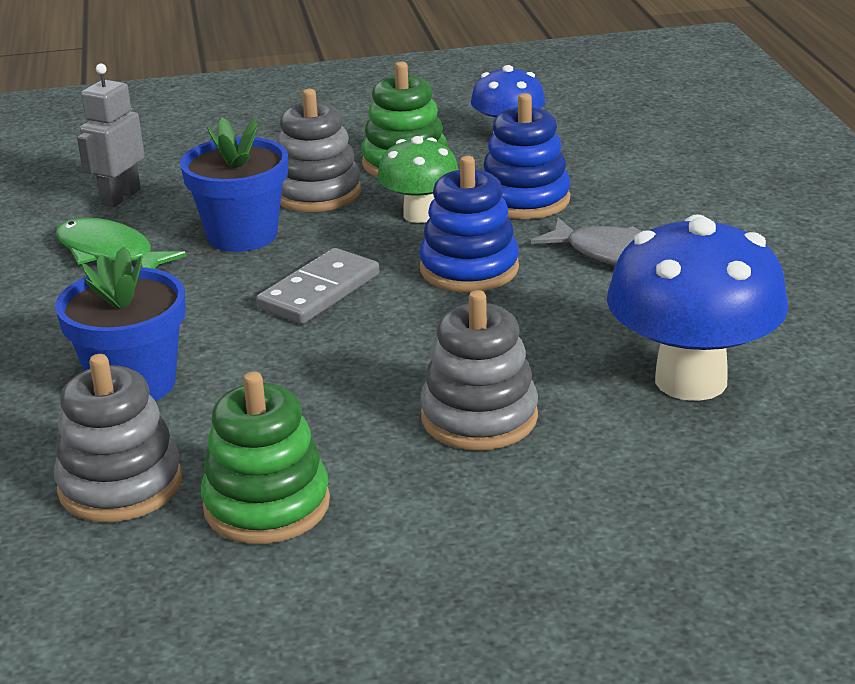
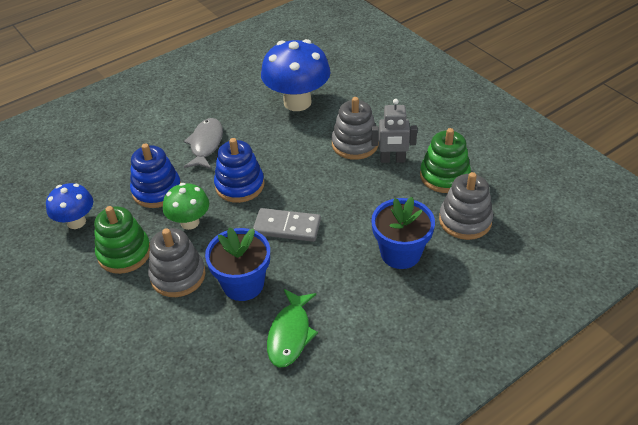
camera: 115 degrees left, 15 degrees up
(120, 197) = (218, 371): grey robot -> grey robot (392, 160)

